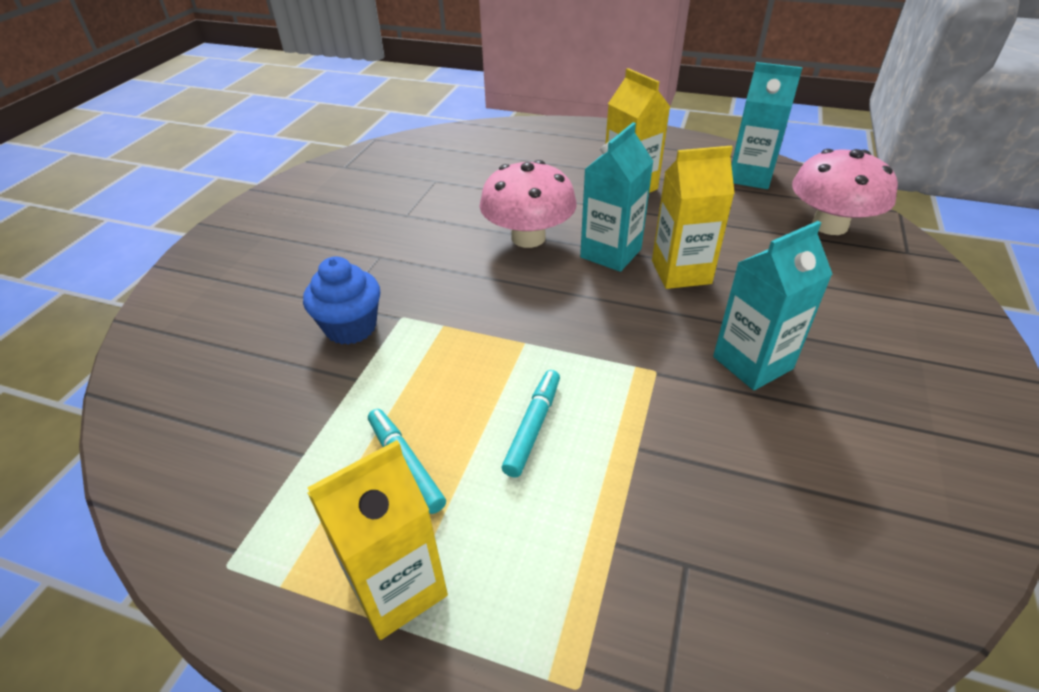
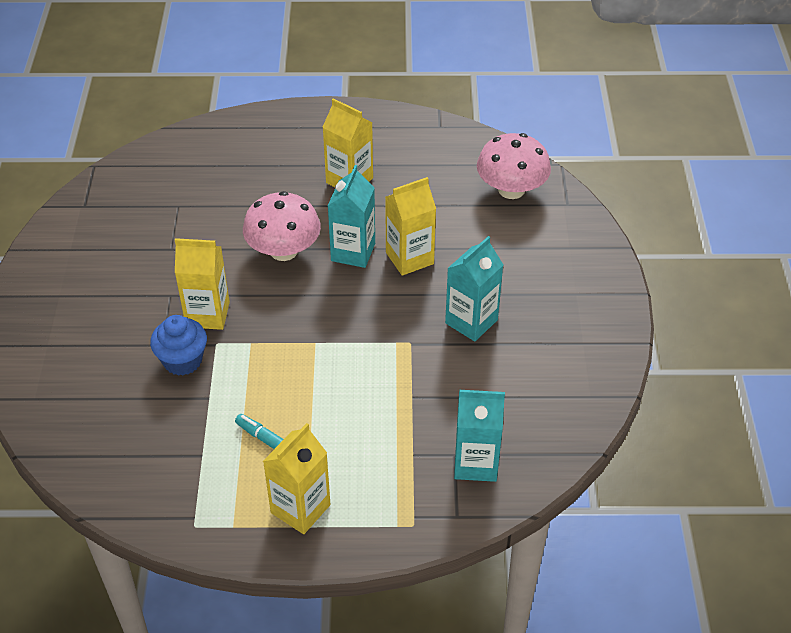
camera: 20 degrees left, 5 degrees up
(409, 284) = (207, 314): none -> yellow carton
(533, 427) = (343, 400): turquoise marker -> none
(750, 177) = (445, 149): turquoise carton -> turquoise carton (475, 463)

